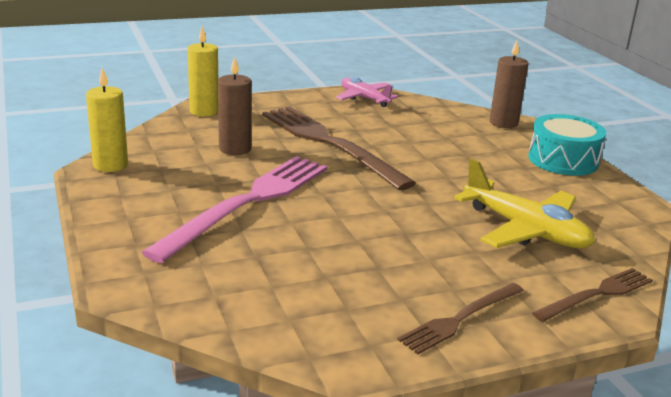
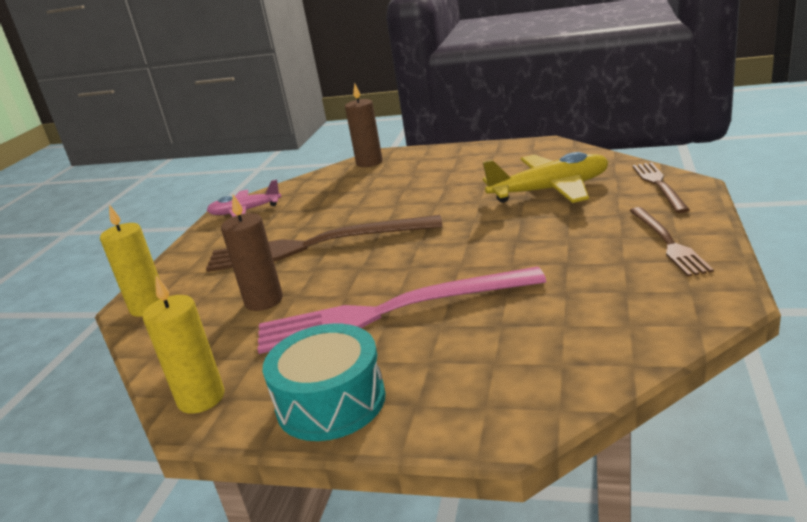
camera: 50 degrees left, 0 degrees up
(248, 202) = (390, 312): pink fork -> pink fork turned 75 degrees counterclockwise
(563, 160) = (454, 154): turquoise drum -> turquoise drum (331, 402)

